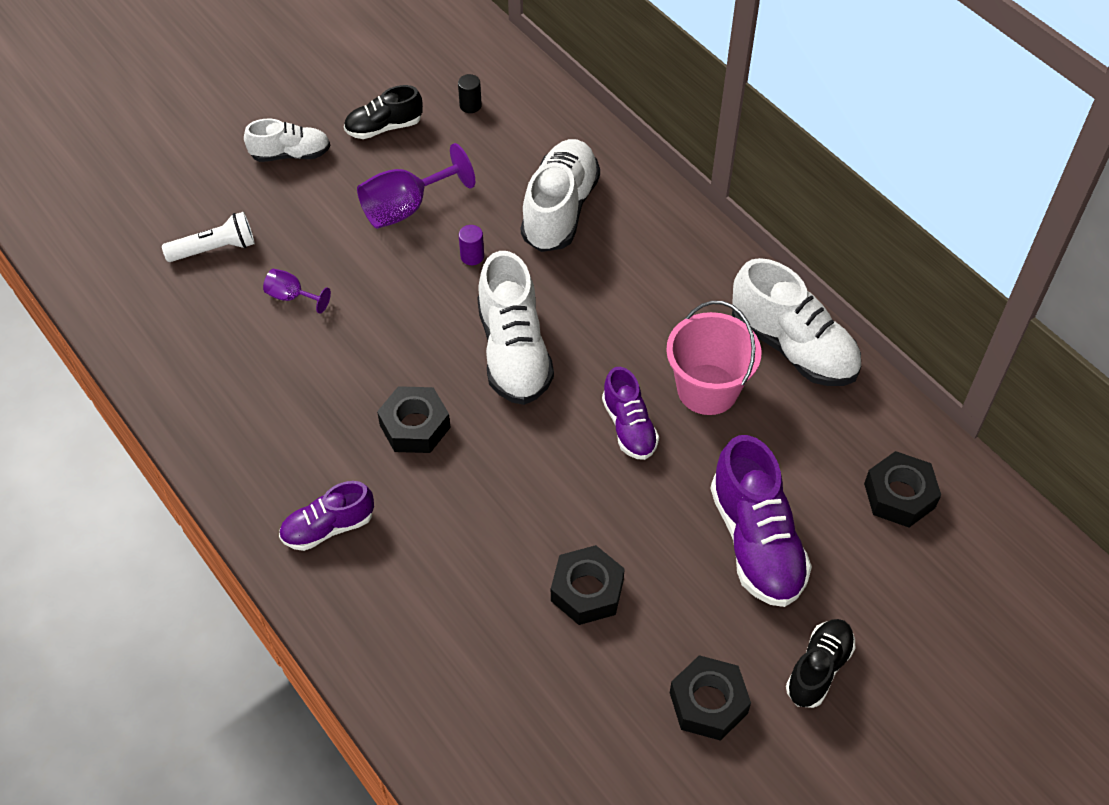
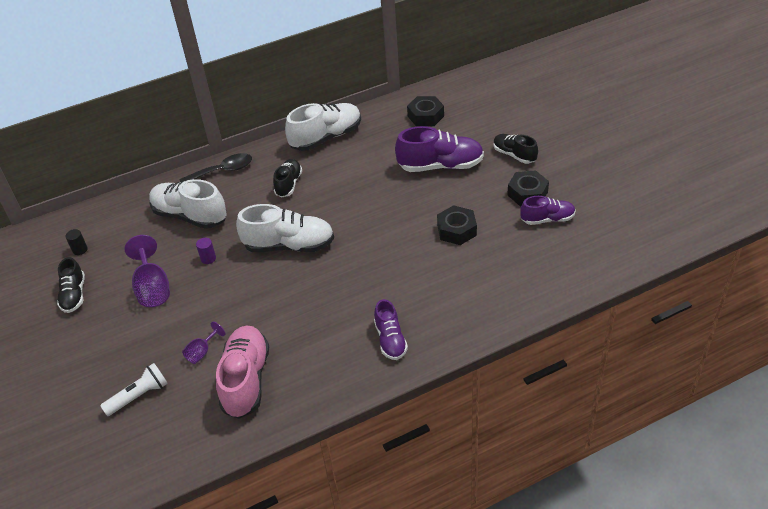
camera: 75 degrees left, 10 degrees down
(215, 249) = (139, 396): white flashlight -> white flashlight turned 60 degrees clockwise
(244, 360) = (246, 380): none -> pink shoe
(290, 154) = (70, 348): white shoe -> none
(415, 426) = (328, 294): black nut -> none
(629, 427) = (357, 203): purple shoe -> purple shoe (547, 219)
(658, 319) = (288, 184): none -> black shoe
(672, 223) = (223, 171): none -> black spoon
(707, 389) = (342, 171): pink bucket -> none

